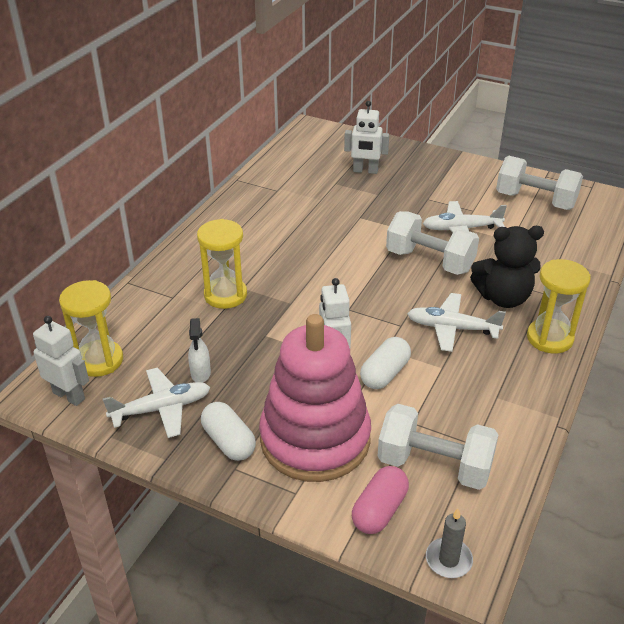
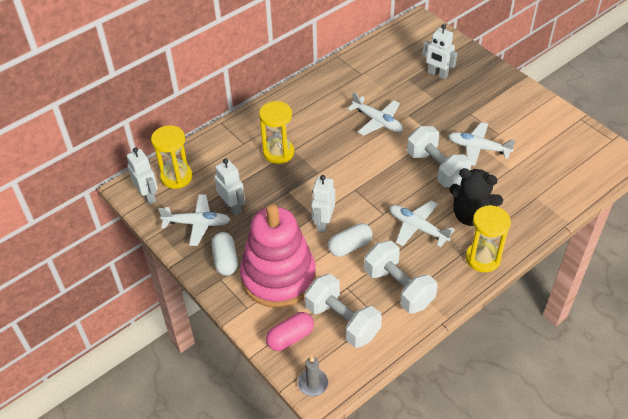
camera: 25 degrees right, 10 degrees up
(200, 374) = (232, 207): white spray bottle -> white robot
(328, 232) = (377, 121): none -> white plane
(535, 200) = (555, 139): white dumbbell -> white dumbbell (398, 288)

